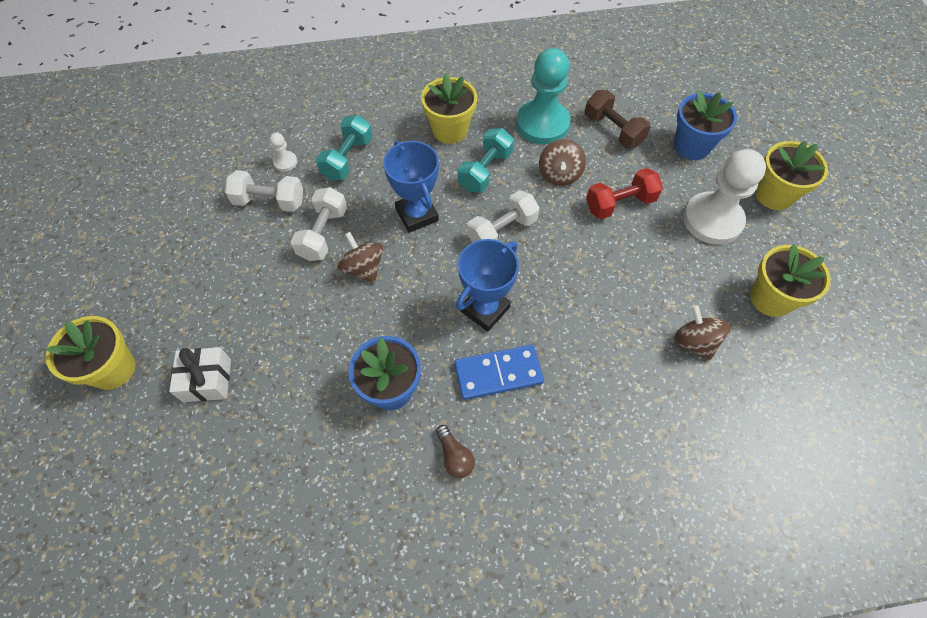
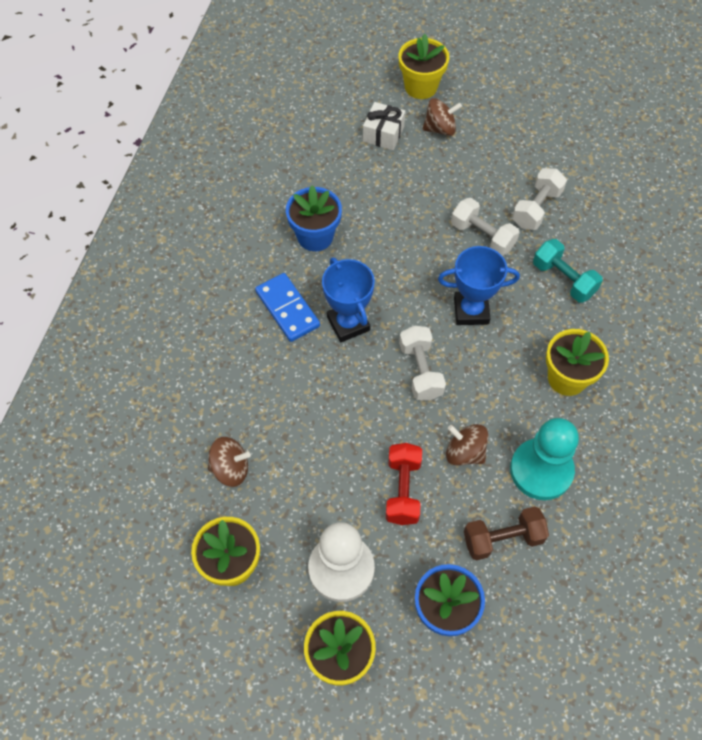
camera: 115 degrees right, 0 degrees up
(285, 162) = (579, 231): white pawn -> none
(363, 268) = (433, 253): brown spinning top -> brown spinning top (440, 128)
(454, 456) = (242, 256): brown light bulb -> none
(485, 171) = (499, 387): turquoise dumbbell -> none
(498, 374) = (287, 309): blue domino -> blue domino turned 45 degrees counterclockwise

